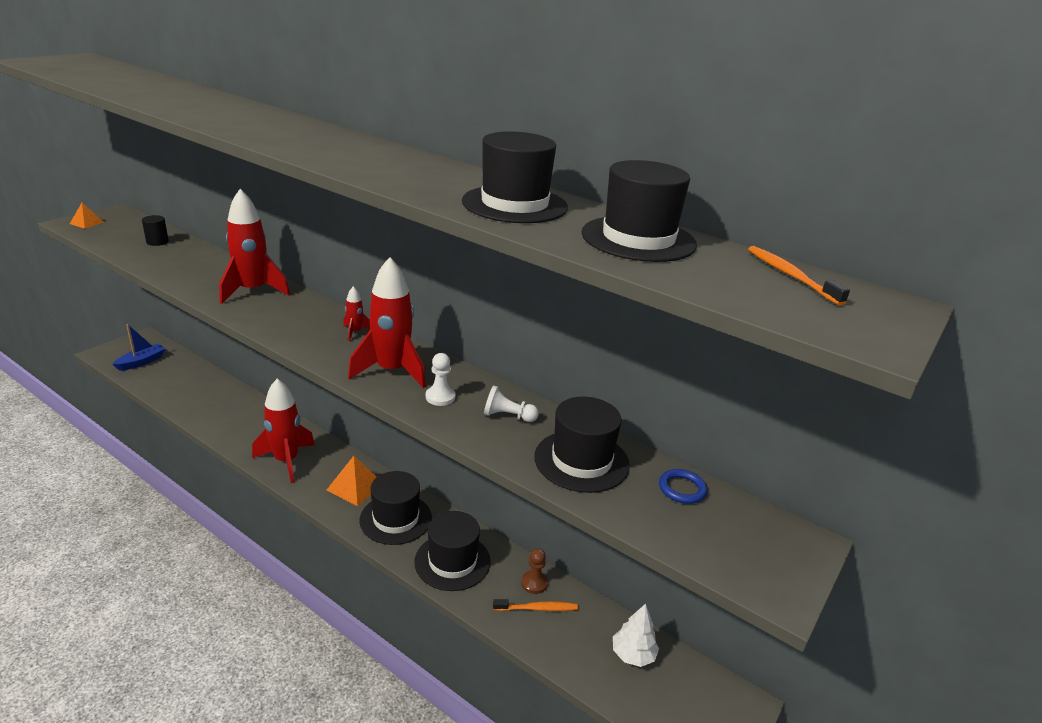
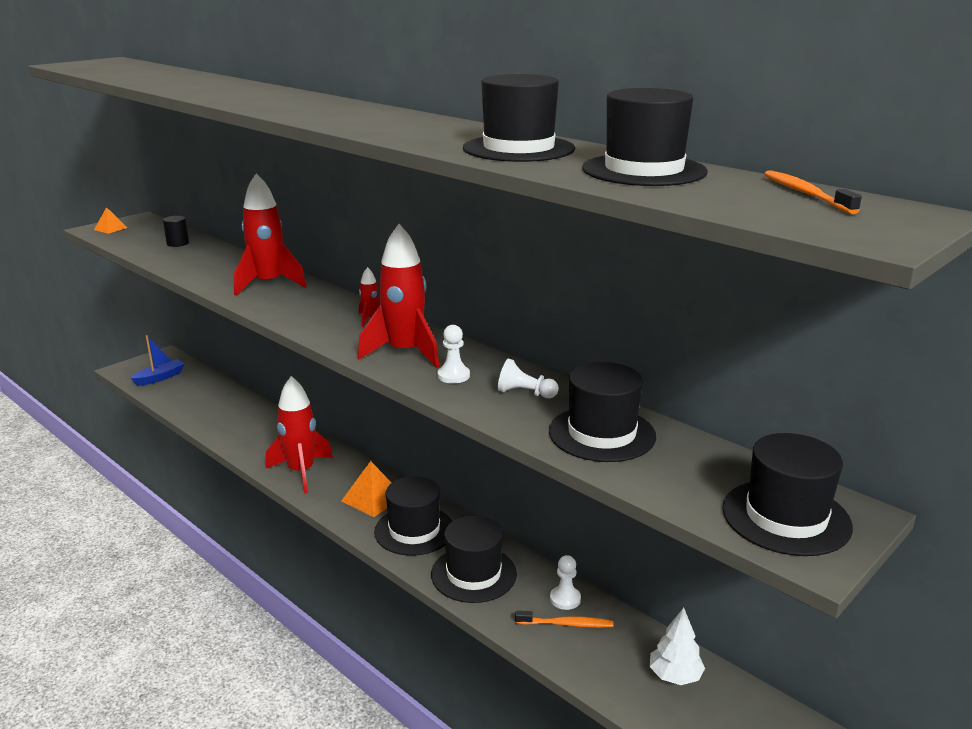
camera: 10 degrees right, 5 degrees down
(534, 583) = (565, 599): brown pawn -> white pawn
(682, 489) = (714, 461): blue ring -> none
(750, 549) = (786, 517): none -> black hat

